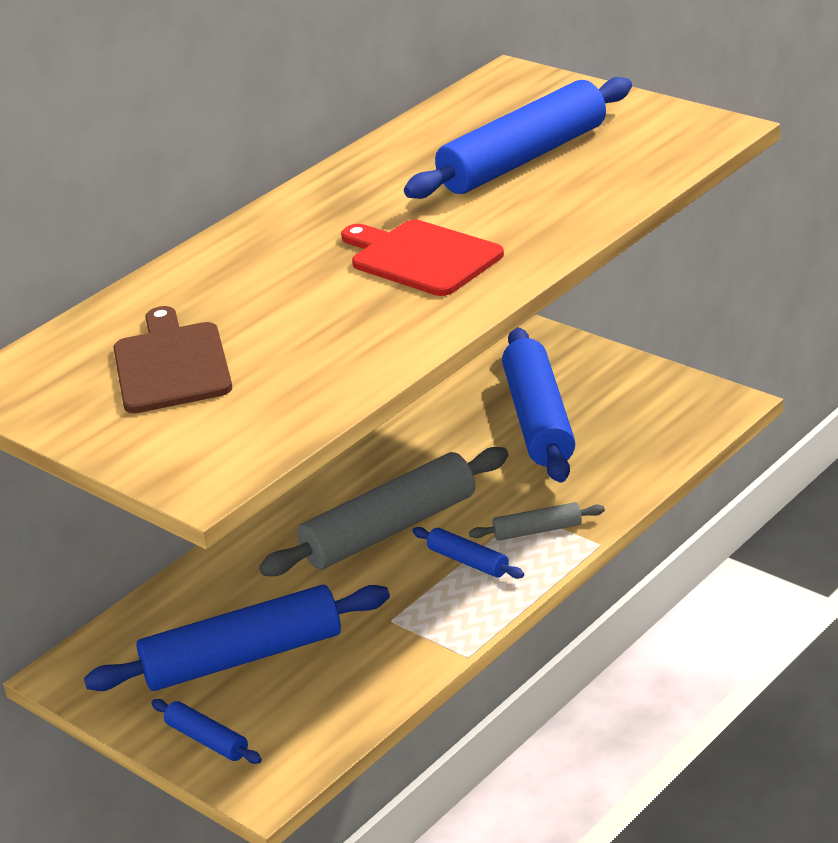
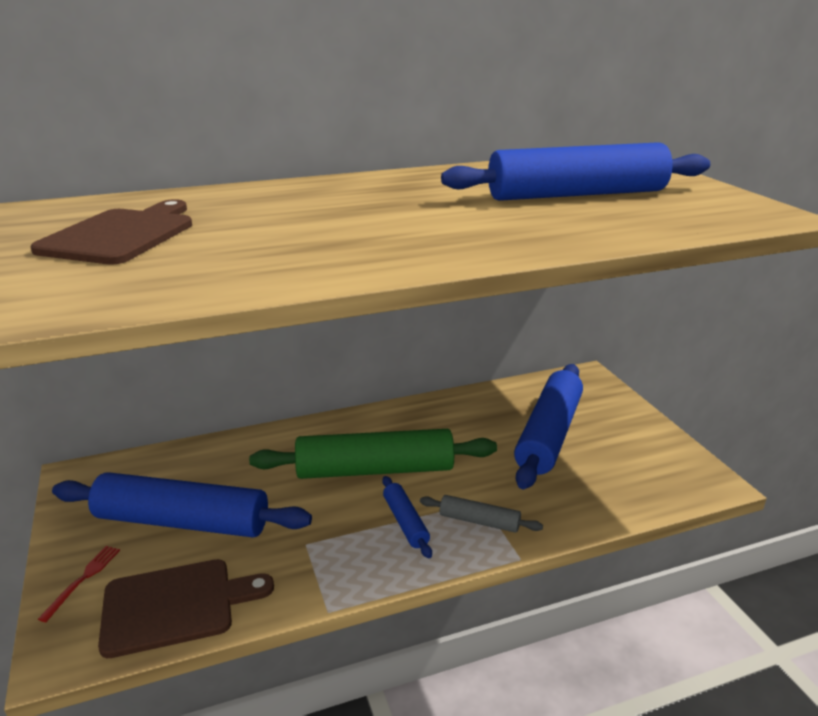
camera: 25 degrees right, 5 degrees down
(207, 740) = (83, 579): blue rolling pin -> red fork
(324, 715) = (175, 605): none -> brown cutting board
(390, 529) = (375, 470): grey rolling pin -> green rolling pin
(421, 257) = (411, 226): red cutting board -> none

